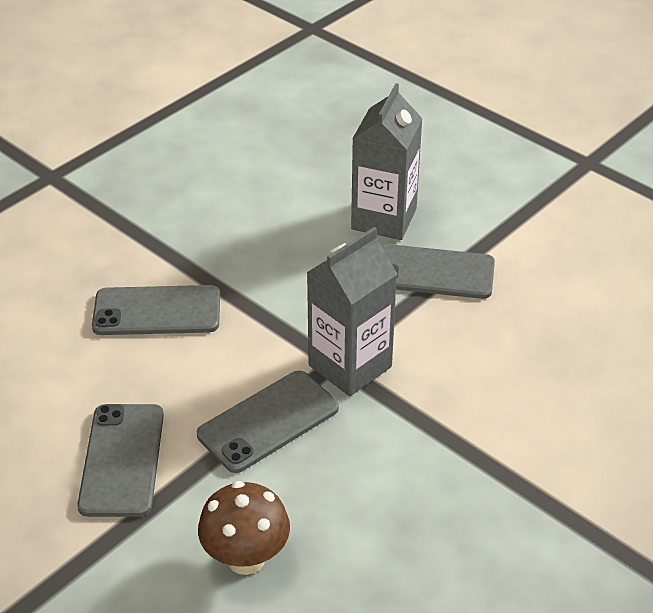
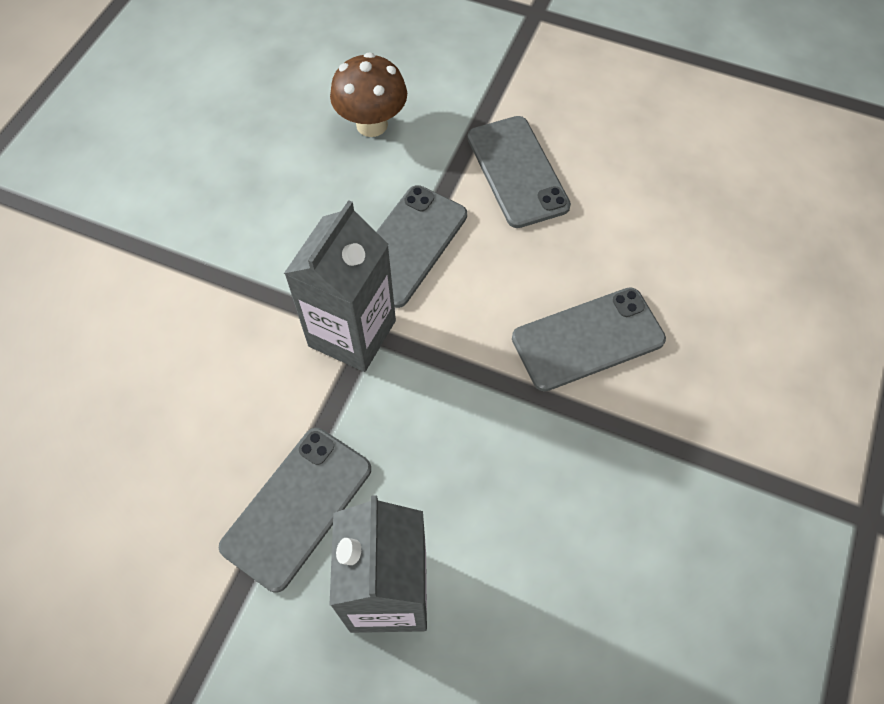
camera: 160 degrees right, 20 degrees up
(432, 272) = (297, 507): grey phone -> grey phone turned 45 degrees counterclockwise

